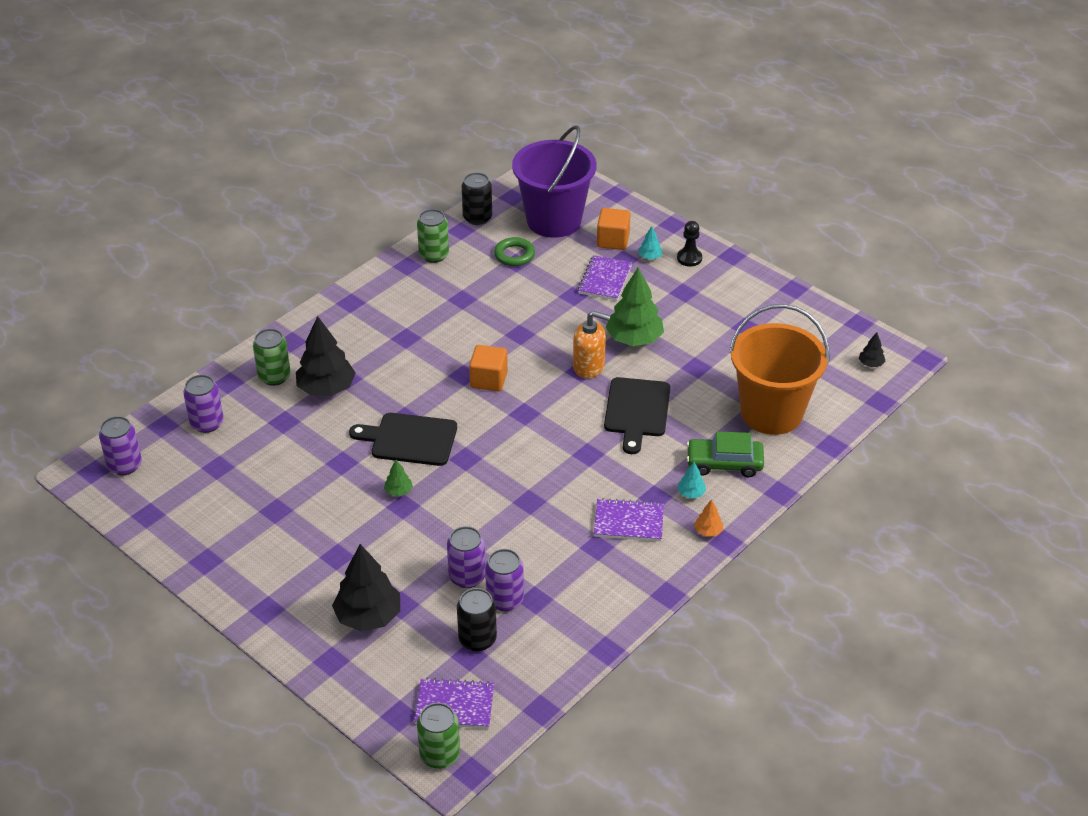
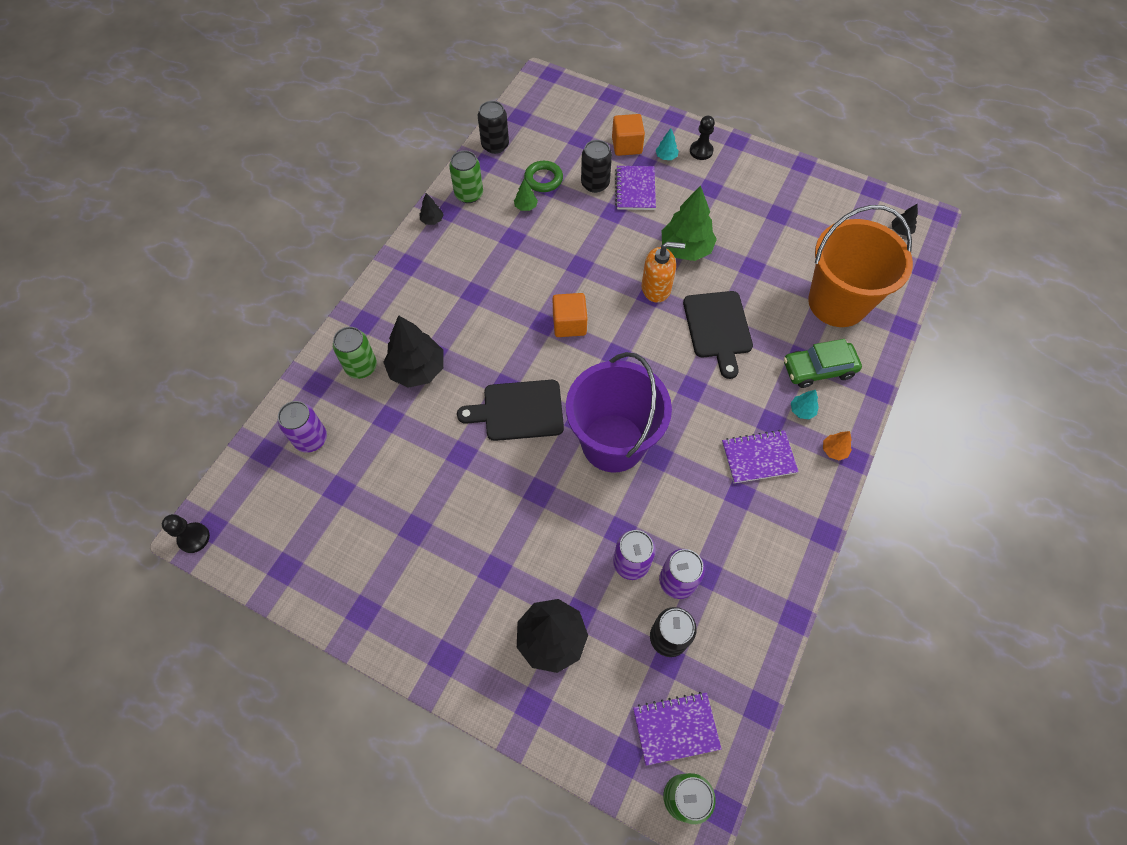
camera: 15 degrees left, 20 degrees up
(76, 476) = (194, 538): none -> black pawn
(125, 465) = (241, 511): purple can -> none
(389, 270) = (432, 220): none -> black tree
(398, 491) = (529, 475): green tree -> green tree (526, 206)
(554, 220) = (566, 134): purple bucket -> purple bucket (613, 443)
(565, 268) = (595, 184): none -> black can

